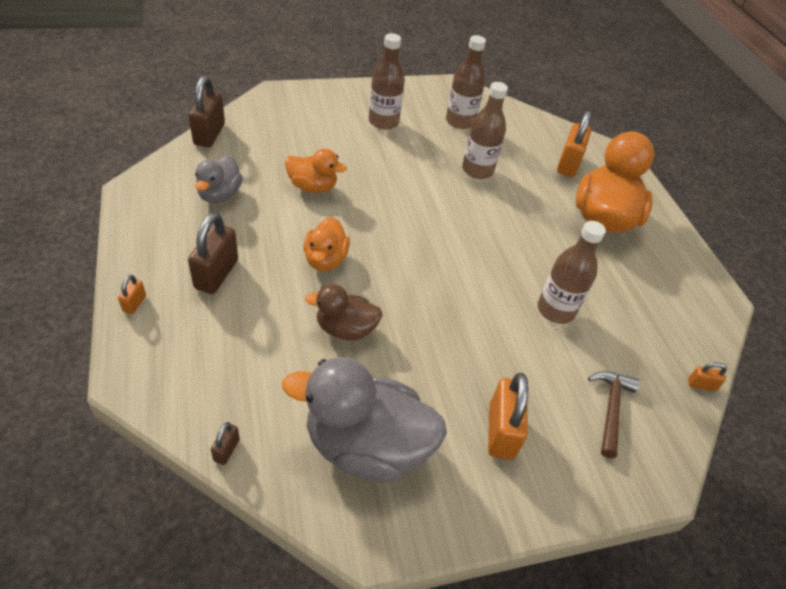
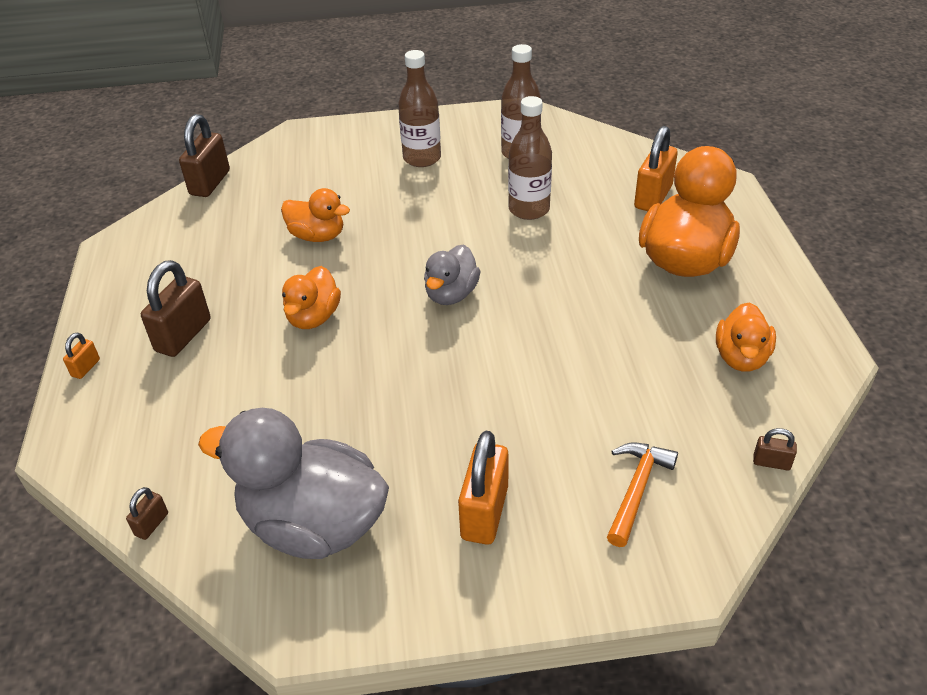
camera: 15 degrees right, 5 degrees down
(219, 195) = (206, 249): grey duck -> grey duck (451, 294)
(345, 329) = (319, 394): brown duck -> none
(555, 310) = (591, 372): brown bottle -> none
(610, 409) = (636, 489): brown hammer -> orange hammer
(660, 299) = (741, 358): none -> orange duck
(701, 385) = (771, 462): orange padlock -> brown padlock

